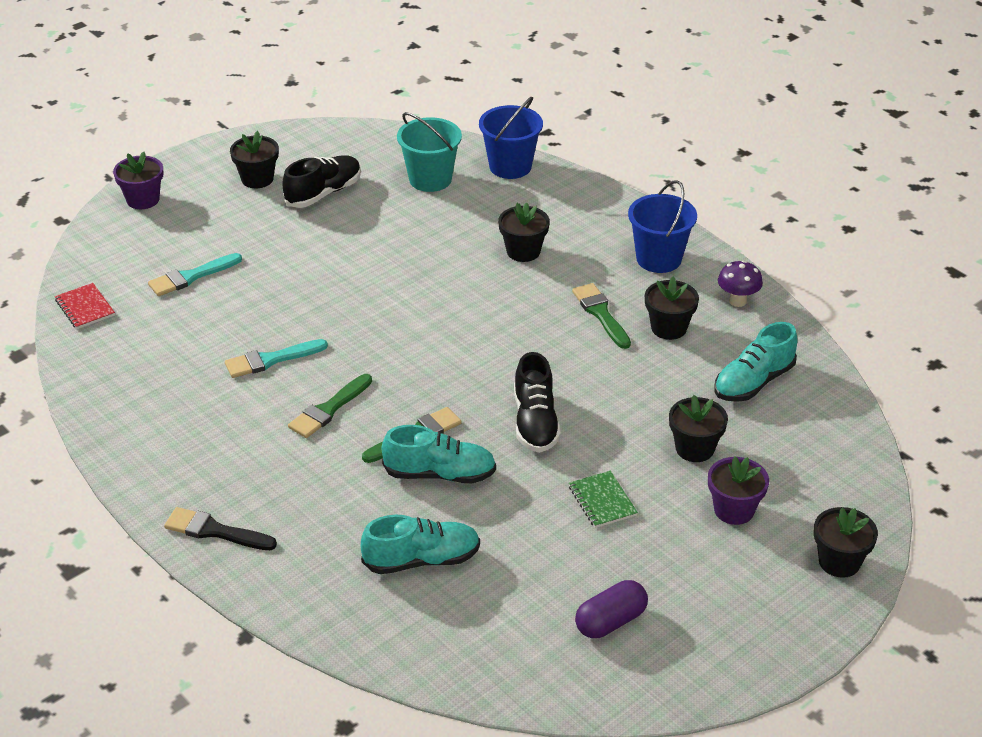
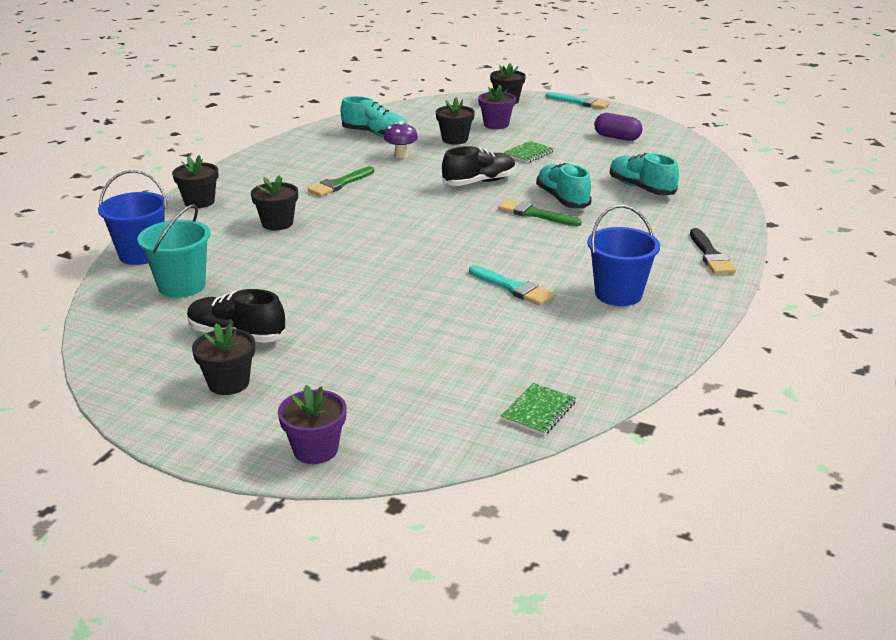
camera: 115 degrees left, 10 degrees down
(85, 308) = (538, 411): red notebook -> green notebook
(191, 277) = (434, 365): turquoise brush -> turquoise brush (580, 102)
(329, 409) = (544, 249): green brush -> none
(659, 259) = (254, 177): blue bucket -> blue bucket (618, 294)
(668, 328) = (338, 162): black flower pot -> black flower pot (199, 202)
(737, 301) = (290, 149): purple mushroom -> purple mushroom (401, 155)

